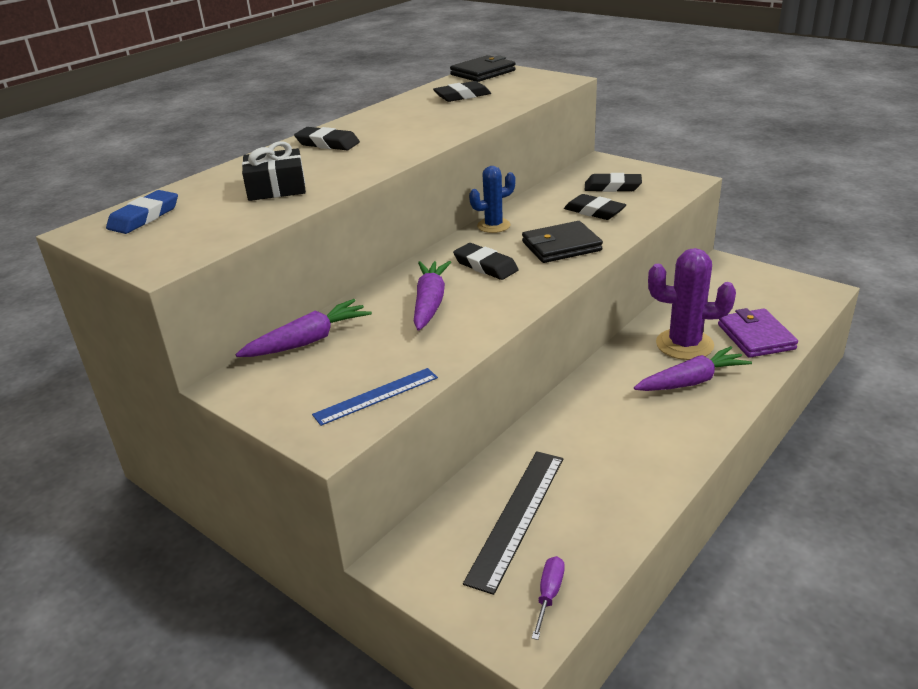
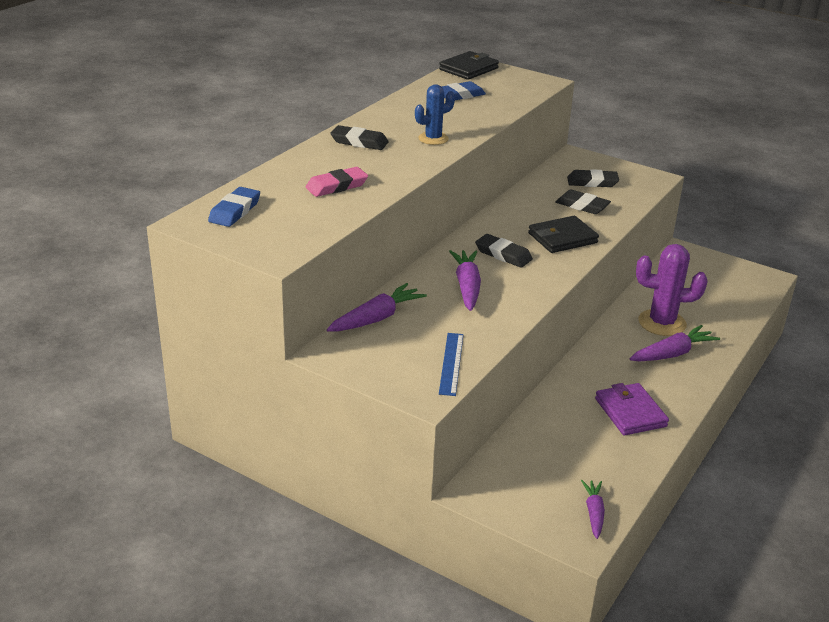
camera: 10 degrees left, 0 degrees up
(276, 188) = (337, 186): black gift -> pink eraser
(376, 396) = (451, 363): blue ruler -> blue ruler turned 45 degrees counterclockwise
(462, 96) = (460, 95): black eraser -> blue eraser
(493, 226) = (498, 217): blue cactus -> blue cactus (433, 139)
(517, 517) = (556, 459): black ruler -> none
(549, 595) = (594, 512): purple screwdriver -> purple carrot
(755, 337) = (718, 317): purple wallet -> purple wallet (630, 412)

